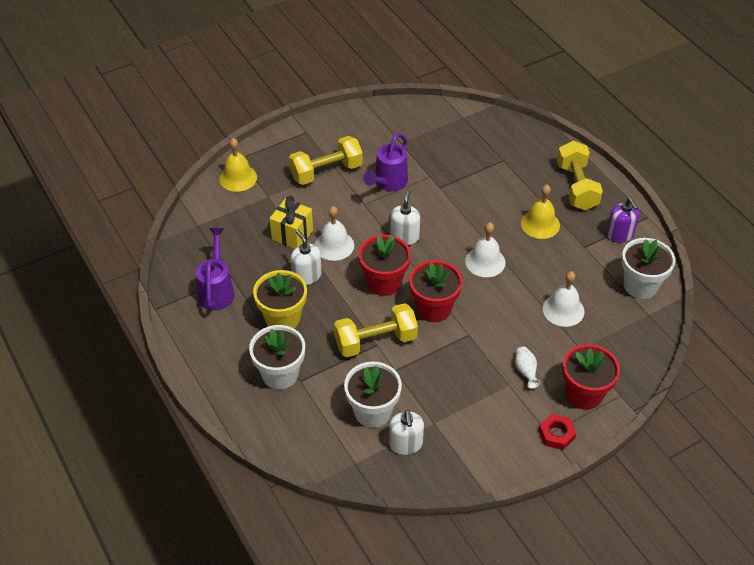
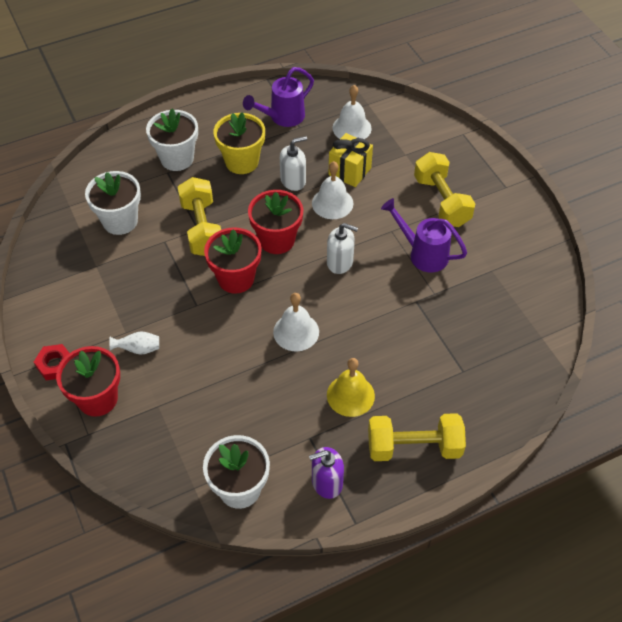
camera: 95 degrees right, 5 degrees up
(217, 290) = (282, 117): purple watering can -> purple watering can turned 135 degrees clockwise
(238, 178) = (432, 132): yellow bell -> none
(405, 444) = (78, 242): white soap dispenser -> none
(563, 310) = (215, 398): white bell -> white bell (352, 128)

